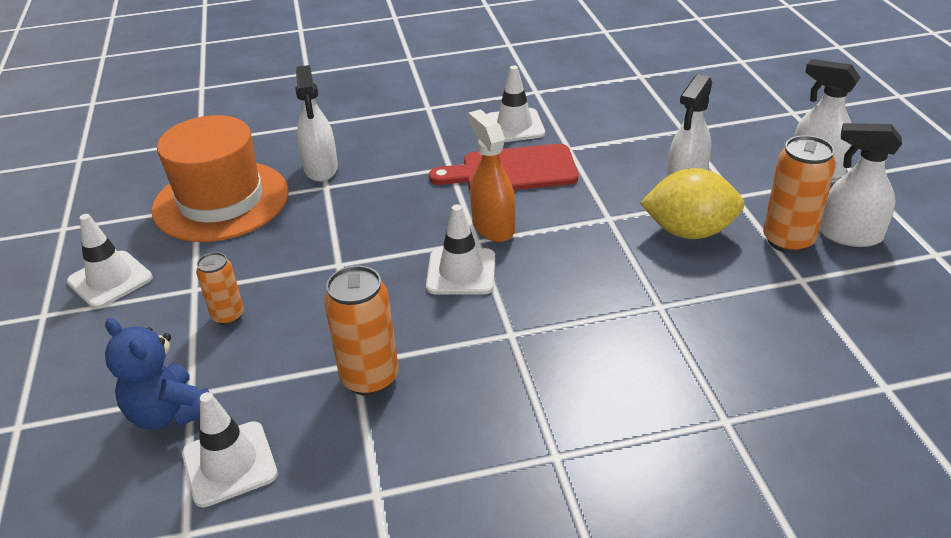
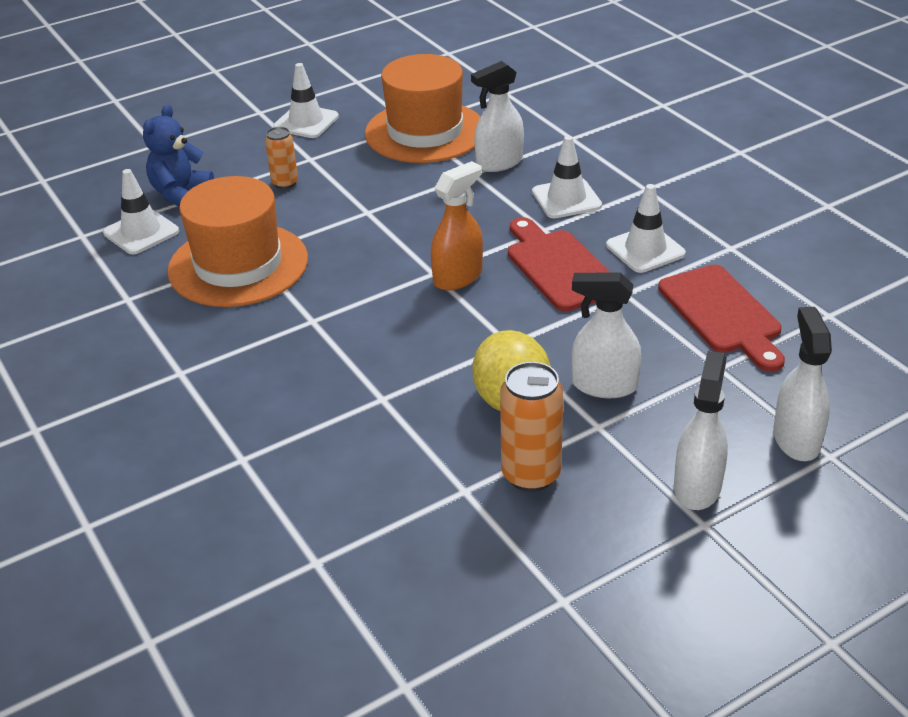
camera: 70 degrees right, 0 degrees up
(370, 378) = (238, 265): orange can -> orange hat
(461, 272) = (383, 275): white traffic cone -> white traffic cone (566, 199)
(618, 113) = (722, 314): none -> red cutting board
(849, 235) = (565, 524): white spray bottle -> white spray bottle (796, 439)

